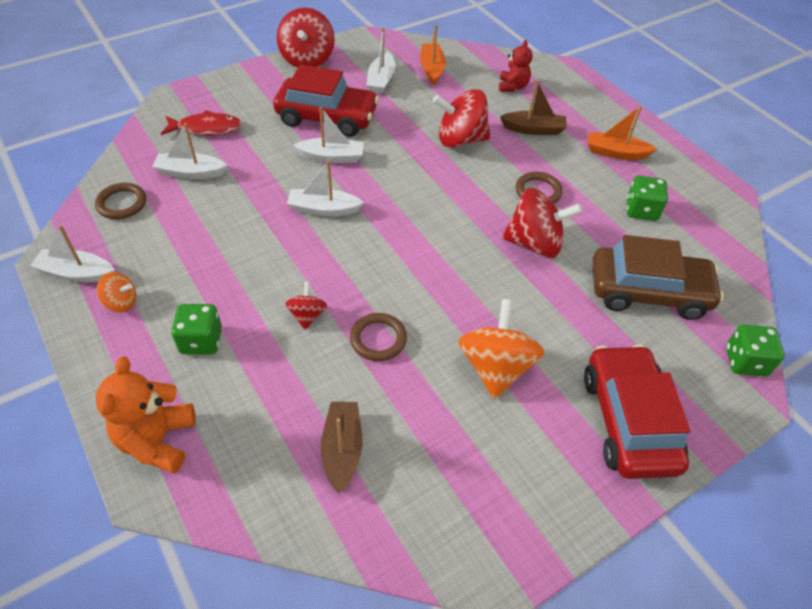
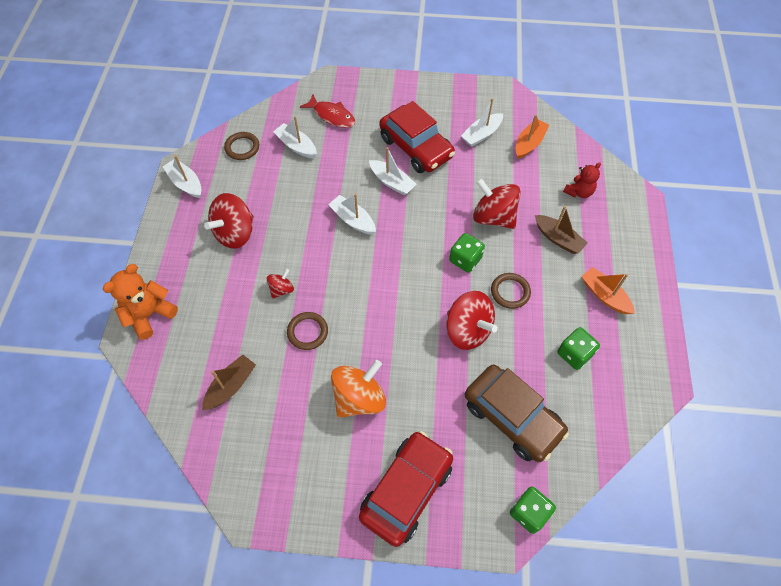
camera: 40 degrees right, 10 degrees up
(121, 302) = (193, 217): orange spinning top -> none
(201, 341) = (214, 268): green dice -> green dice (465, 259)
(307, 59) = (444, 90): red spinning top -> red spinning top (235, 233)

